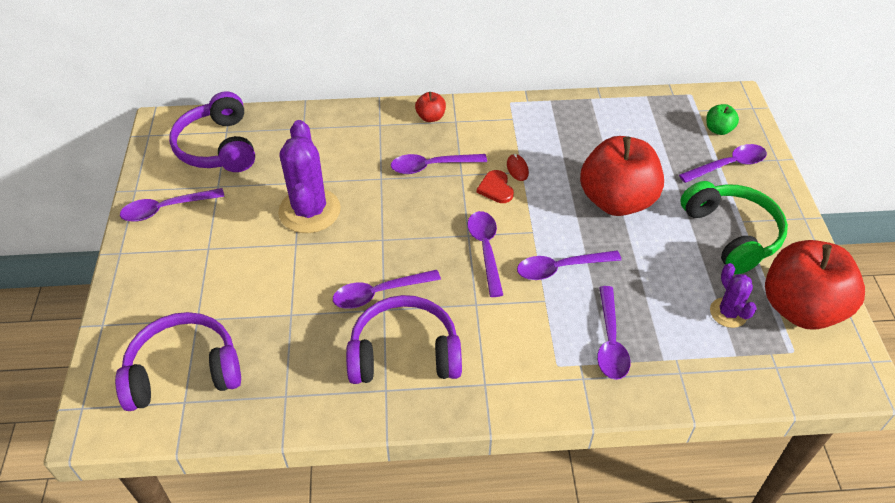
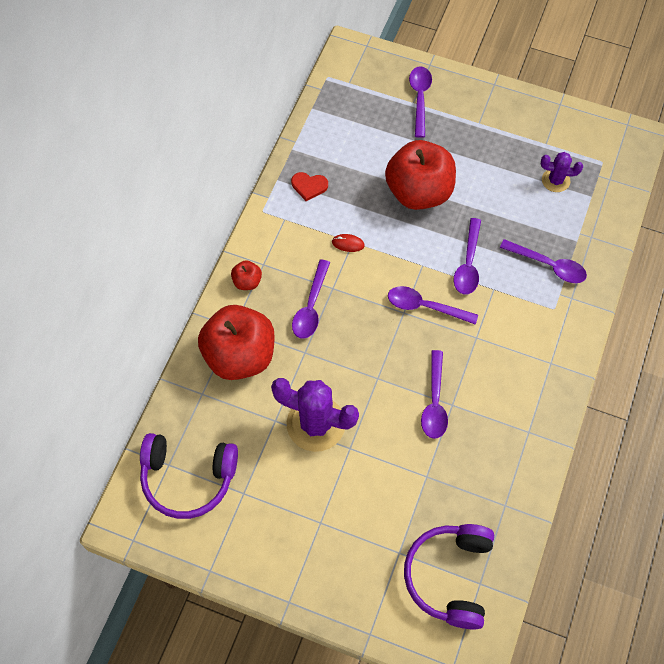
camera: 65 degrees left, 15 degrees up
(166, 209) = (251, 547): purple spoon -> none
(404, 353) = (501, 406): purple headphones -> none
(496, 188) = (362, 269): red heart -> red heart (309, 186)
(718, 129) = (378, 82): green apple -> none
(731, 234) = (488, 137): green headphones -> none
(800, 308) = (570, 136): red apple -> red apple (240, 356)

